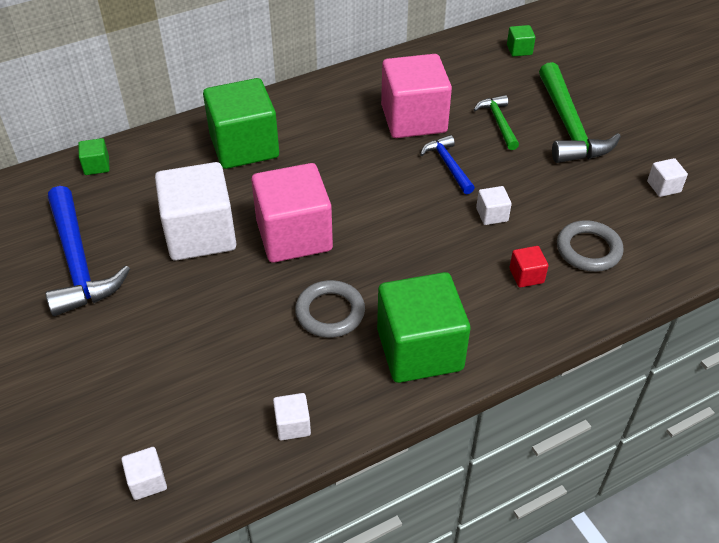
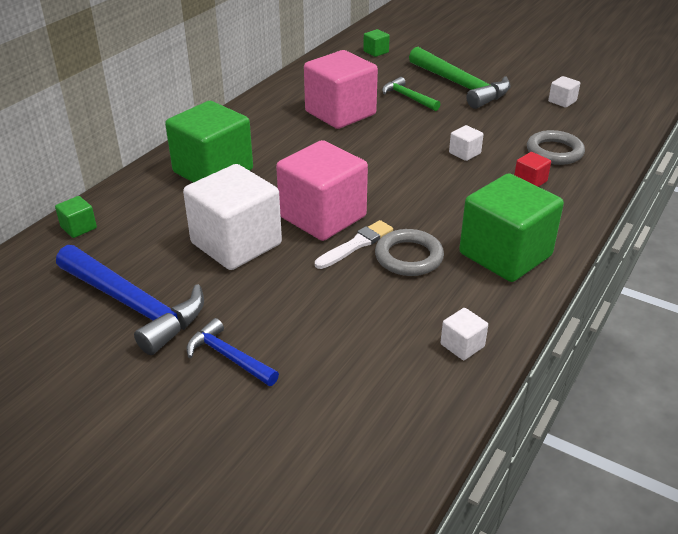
camera: 30 degrees left, 10 degrees down
(147, 481) = (379, 444): white cube -> none
(296, 279) = (356, 245): none -> white brush
(448, 165) = (398, 133): blue hammer -> blue hammer (228, 357)

